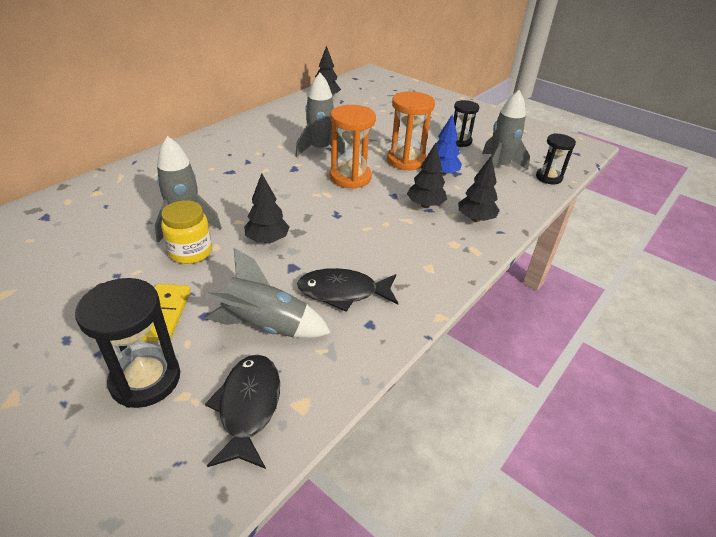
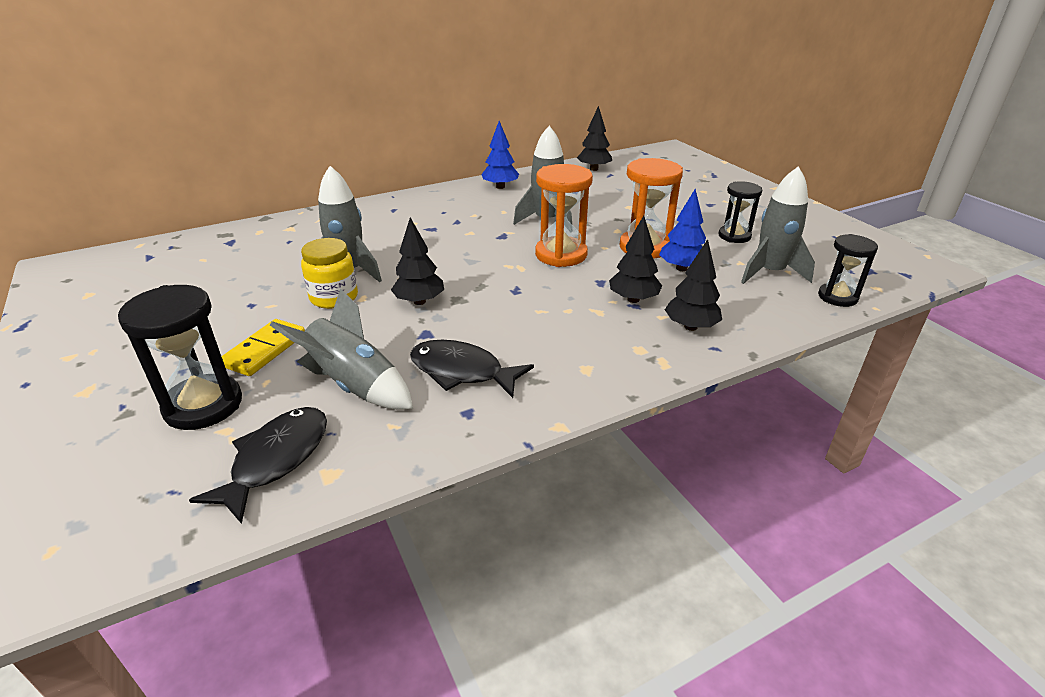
camera: 25 degrees right, 5 degrees down
(262, 123) = (500, 187): none -> blue tree

